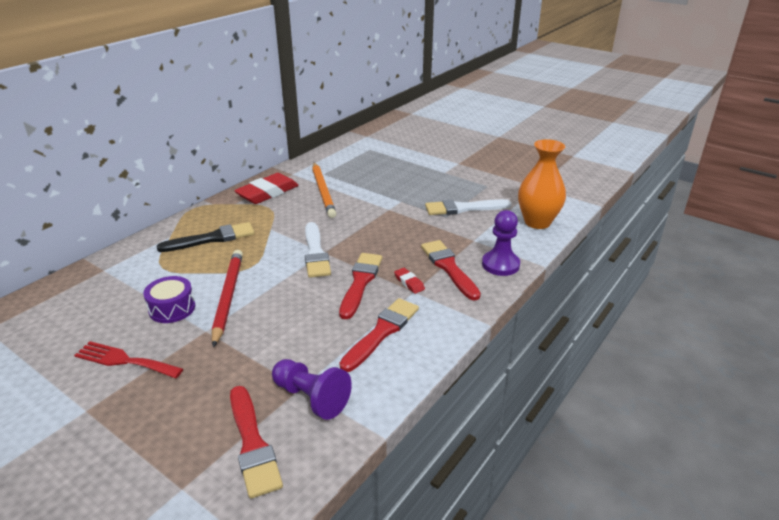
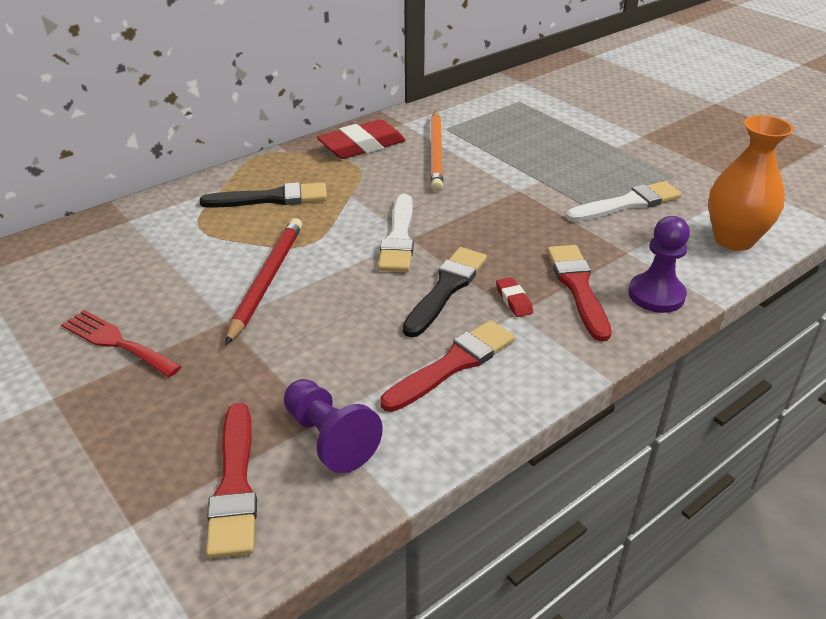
camera: 15 degrees right, 5 degrees up
(172, 308) = (194, 284): purple drum -> none
(360, 282) = (446, 288): red brush -> black brush
(463, 208) = (627, 203): white brush -> white brush turned 150 degrees clockwise

